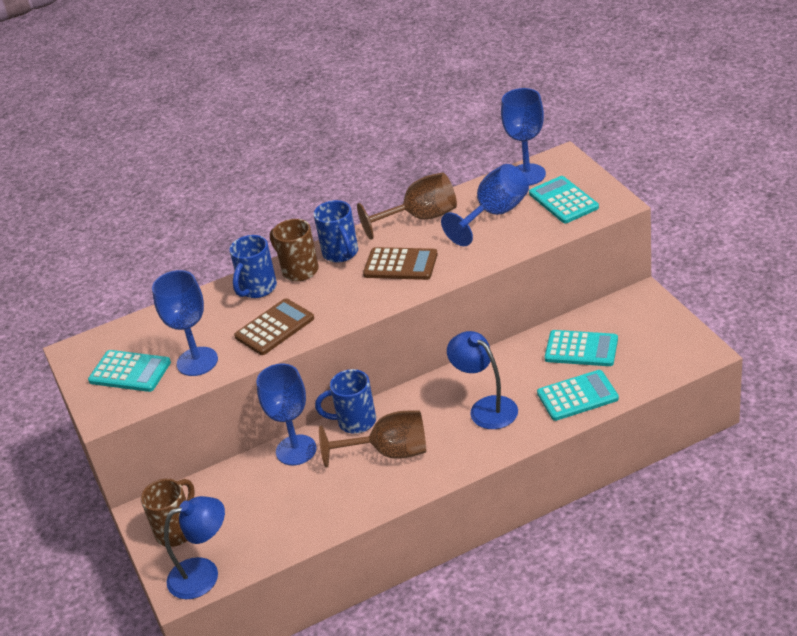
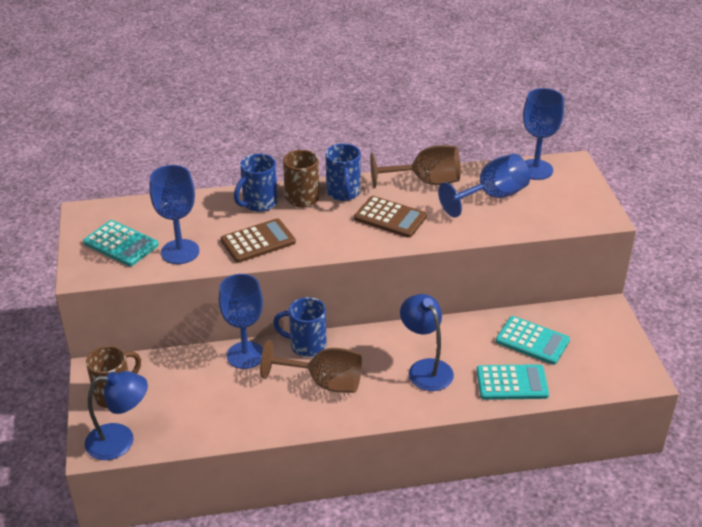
camera: 10 degrees right, 0 degrees up
(563, 200) = (558, 201): turquoise calculator -> none

